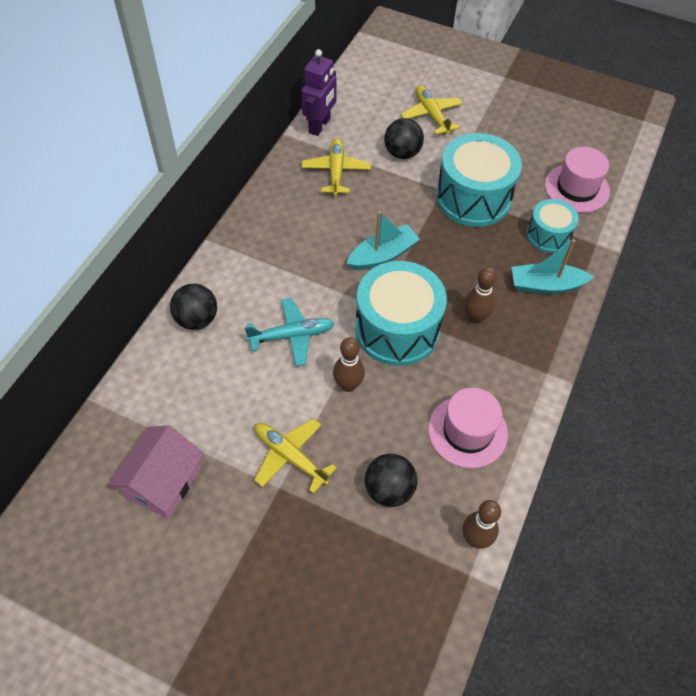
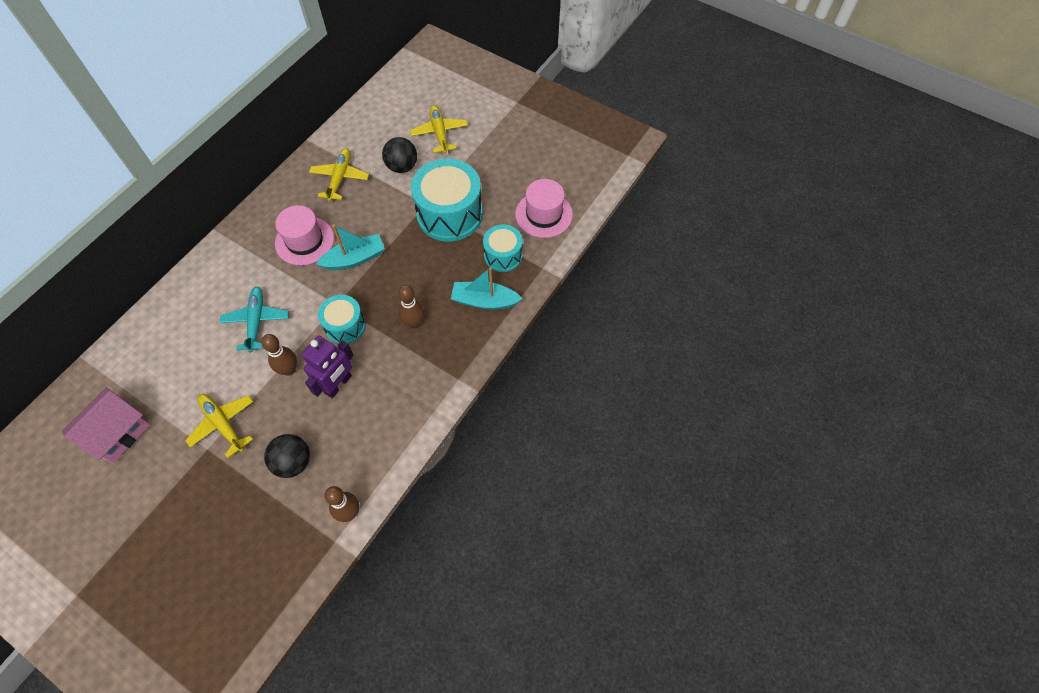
camera: 10 degrees right, 5 degrees up
(197, 319) = (184, 298): black ball -> none
(291, 336) = (256, 321): turquoise plane -> turquoise plane turned 90 degrees counterclockwise
(320, 126) = (339, 134): purple robot -> purple robot (338, 384)
(397, 329) = (345, 326): turquoise drum -> turquoise drum, size x0.57
(467, 431) = (374, 421): pink hat -> pink hat (304, 241)

